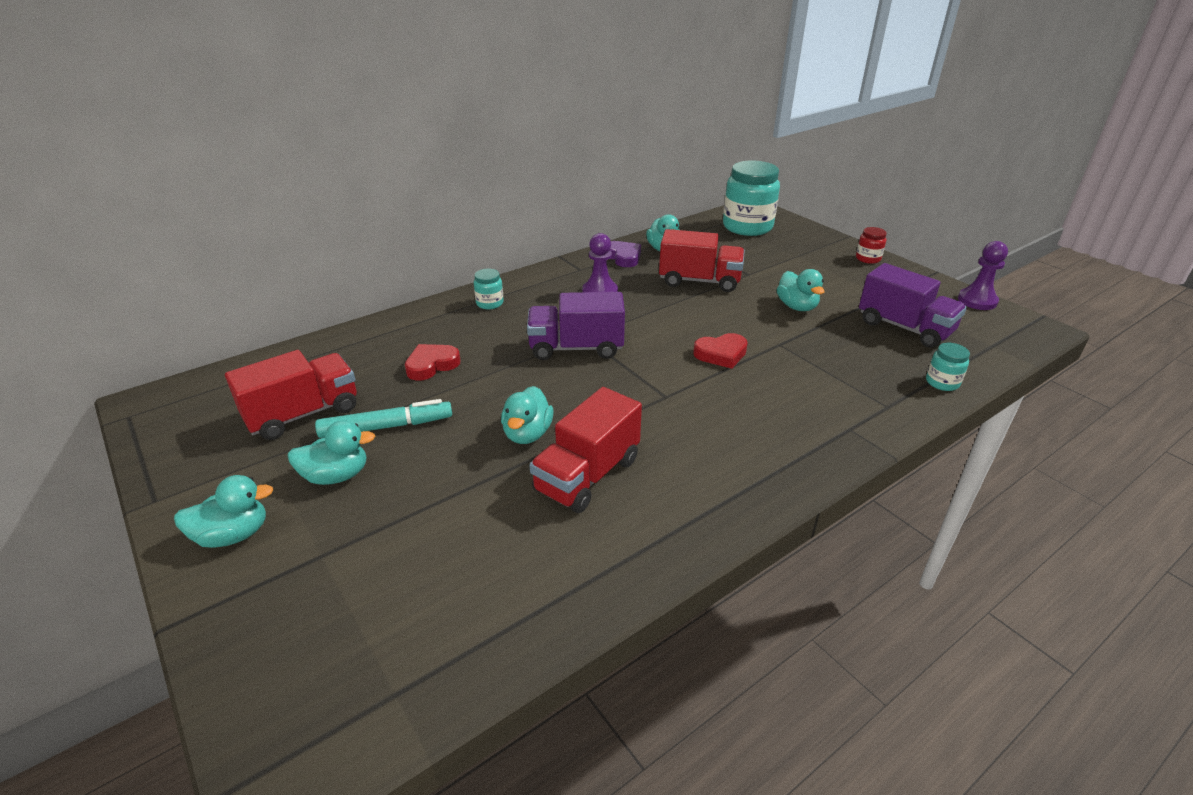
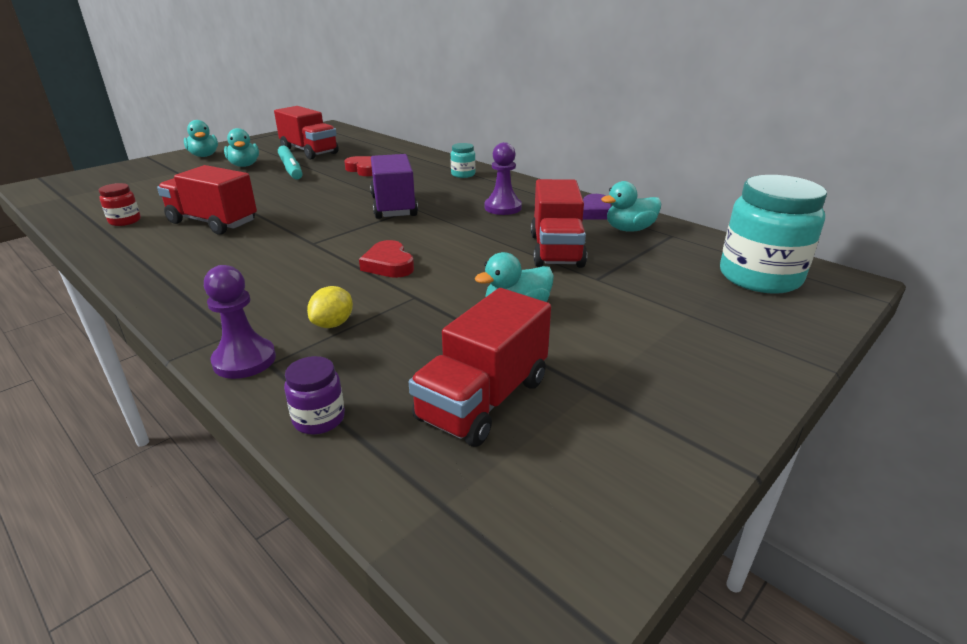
camera: 80 degrees right, 5 degrees down
(527, 434) = (271, 202): turquoise duck -> none
(827, 380) = (333, 324): none -> yellow lemon
(868, 259) = (739, 383): red jar -> red jar (125, 221)
(904, 328) = (483, 400): purple truck -> red truck
(942, 382) = (319, 419): turquoise jar -> purple jar
(977, 301) = (636, 517): purple pawn -> purple pawn (244, 360)

